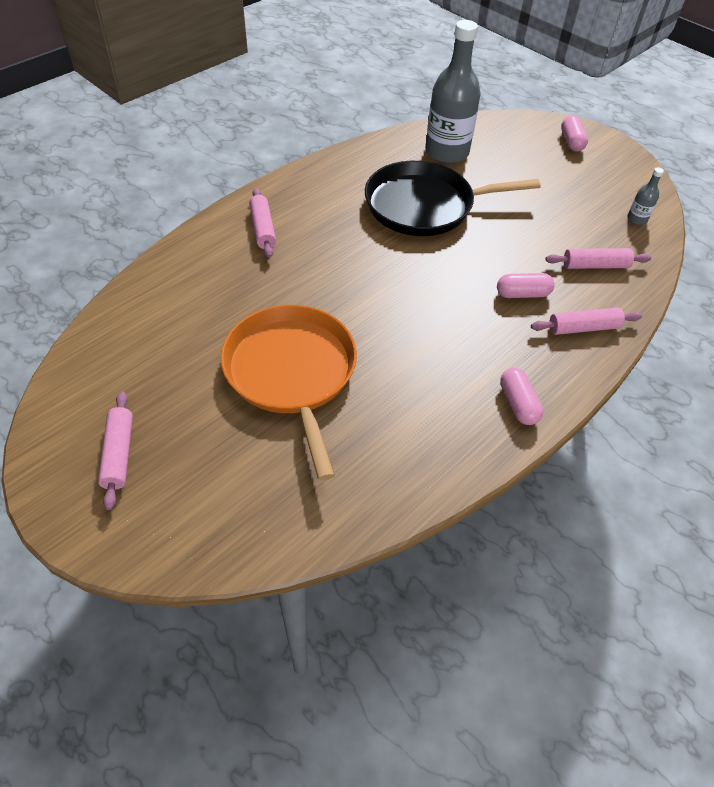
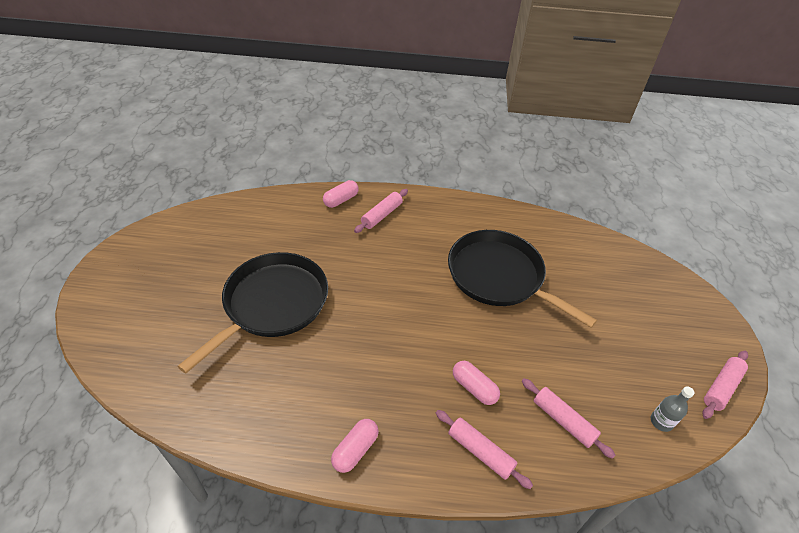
camera: 50 degrees right, 5 degrees down
(119, 454) = (150, 270): pink rolling pin -> pink rolling pin (721, 388)
(291, 373) = (272, 304): orange pan -> black pan
(447, 152) = (572, 255): grey bottle -> none
(571, 142) = (695, 321): pink capsule -> pink capsule (341, 200)

